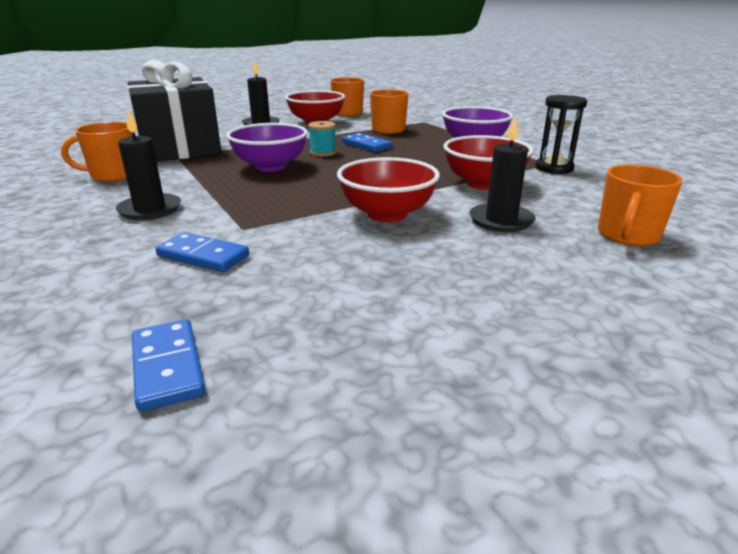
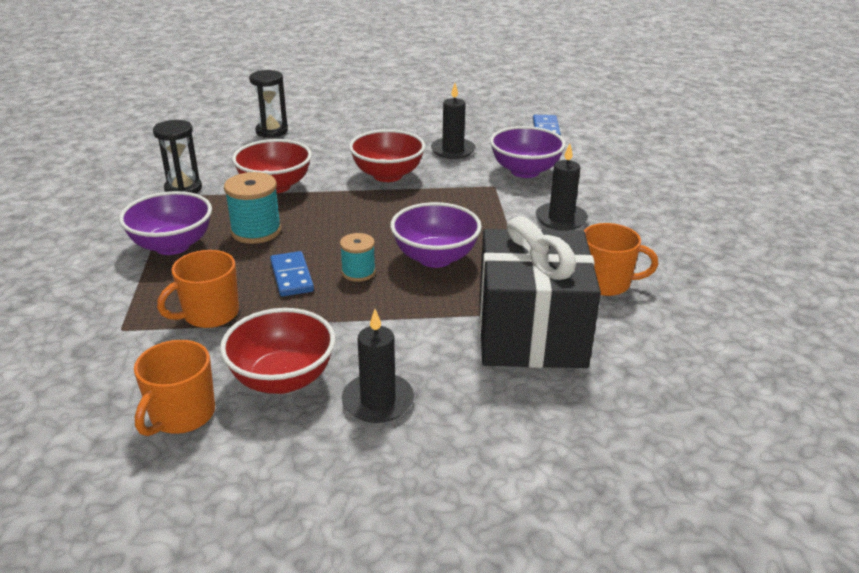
camera: 155 degrees left, 5 degrees up
(203, 256) = (525, 171): blue domino -> purple bowl
(434, 157) = (256, 231): none -> turquoise spool
(501, 221) = (323, 154): black candle -> black candle (453, 150)
(627, 235) = (271, 131): orange mug -> black hourglass

